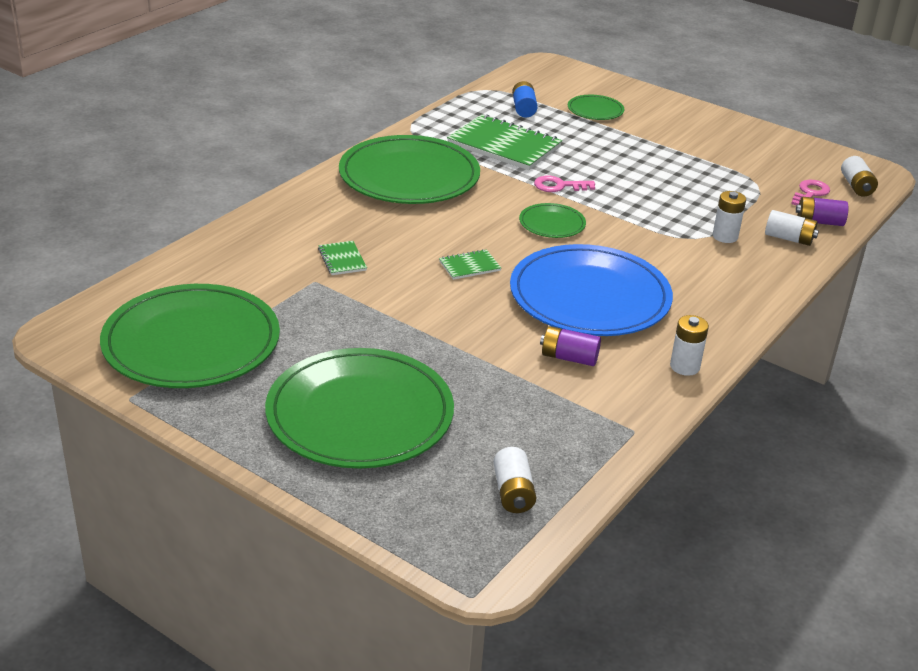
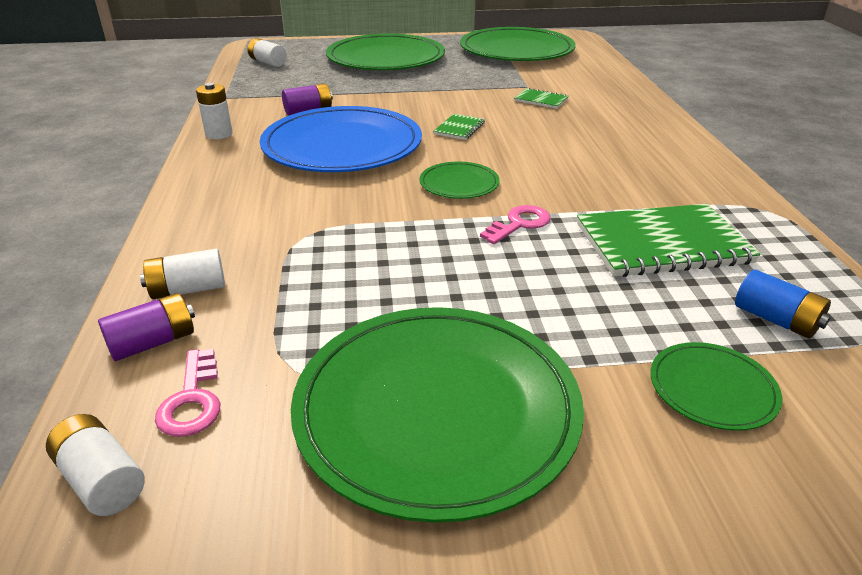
camera: 140 degrees right, 0 degrees up
(409, 176) = (646, 166): green plate -> green plate (436, 410)
(725, 236) = (273, 253): white battery -> none

